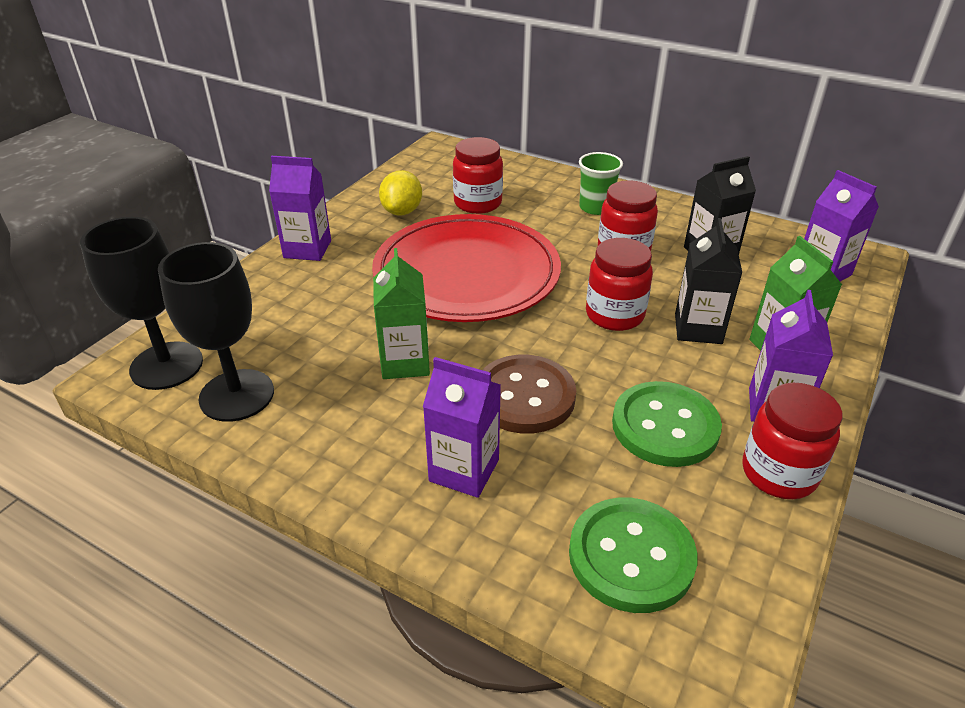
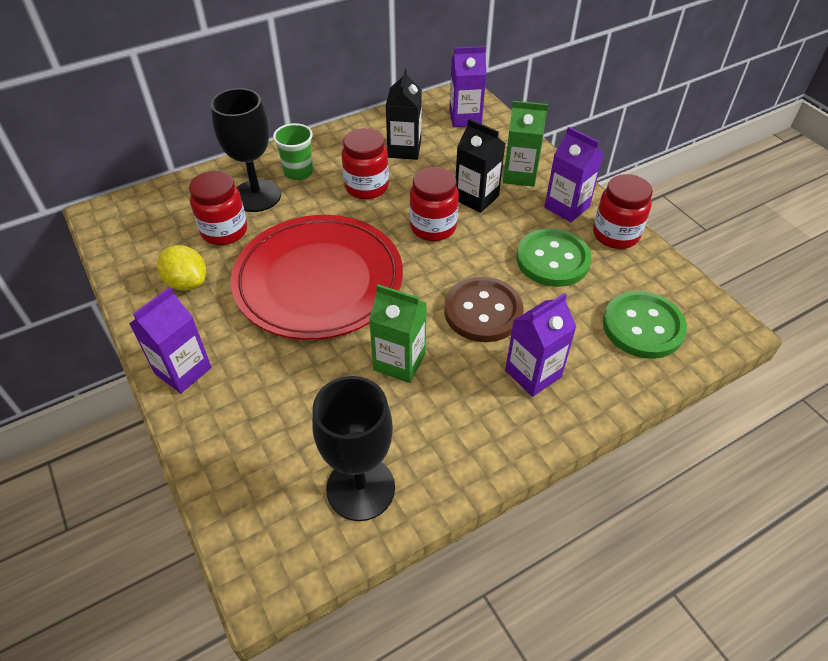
camera: 60 degrees left, 10 degrees up
(166, 366) = (278, 534): black goblet -> black goblet (257, 196)

